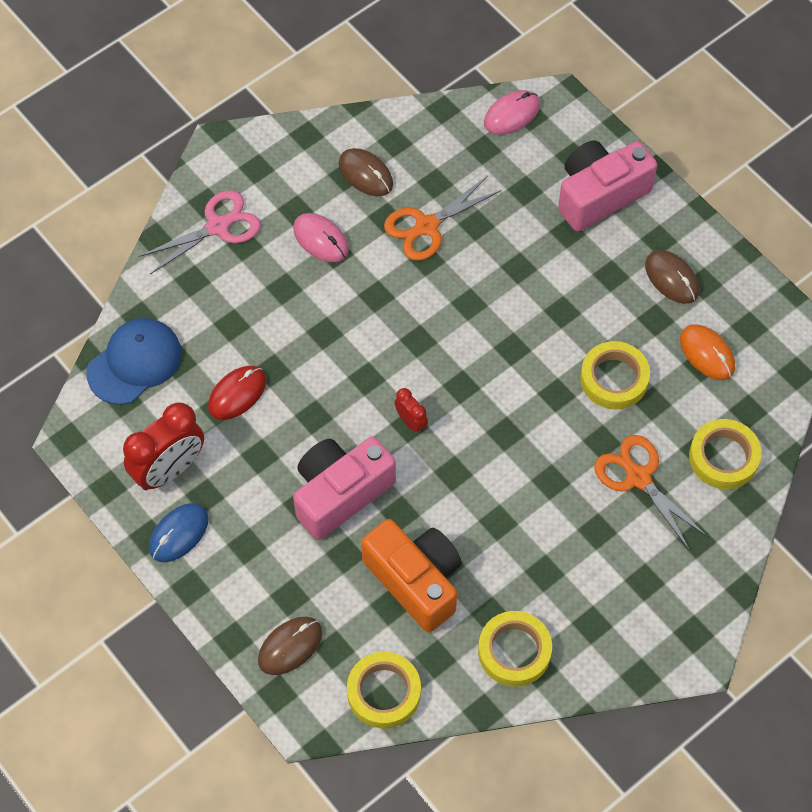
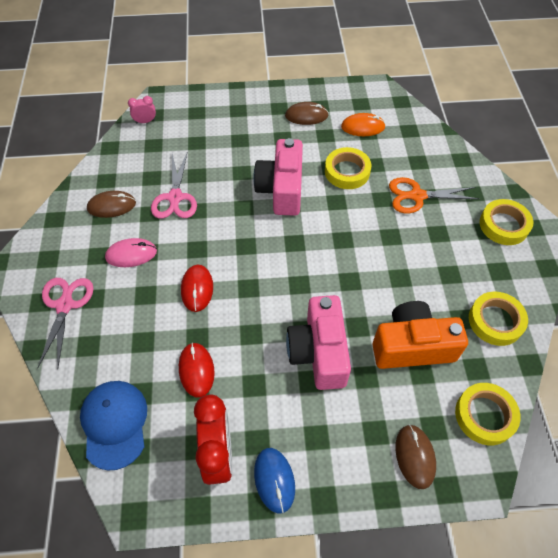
camera: 55 degrees left, 5 degrees down
(327, 330) = (197, 289): none -> red mouse
(411, 422) = (298, 282): red clock -> none
(427, 226) = (175, 197): orange scissors -> pink scissors
(512, 114) = (145, 121): pink mouse -> pink clock
(600, 195) = (230, 115): pink camera -> pink camera (281, 189)
(723, 457) = (430, 154): yellow tape -> yellow tape (504, 225)

